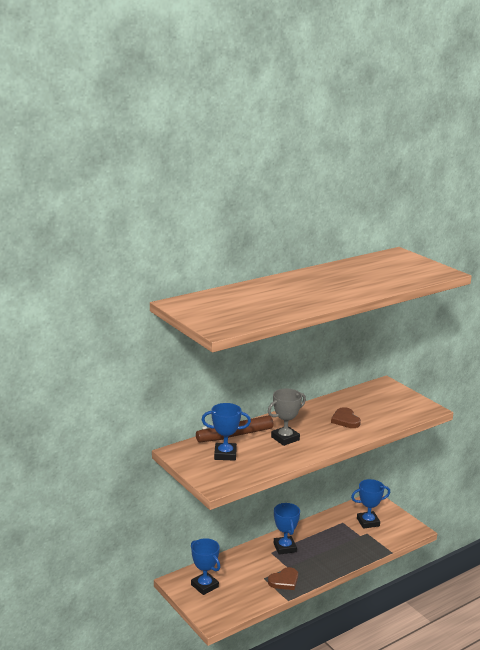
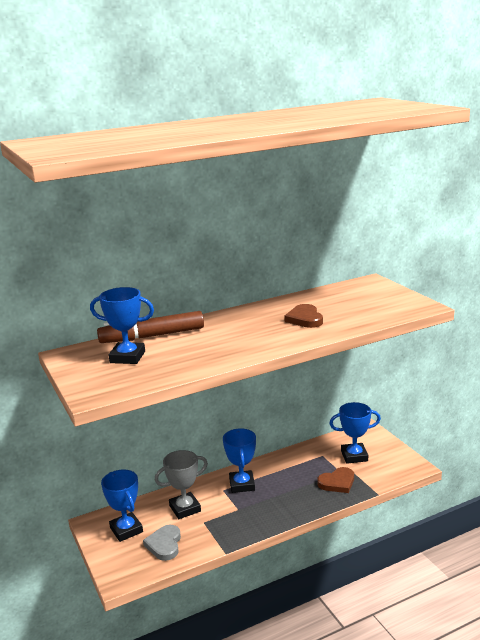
camera: 10 degrees right, 0 degrees up
(239, 596) = (164, 544): none -> grey heart
(284, 581) = (228, 527): brown heart -> brown heart (337, 482)
(285, 438) = (216, 339): grey trophy -> grey trophy (185, 508)

